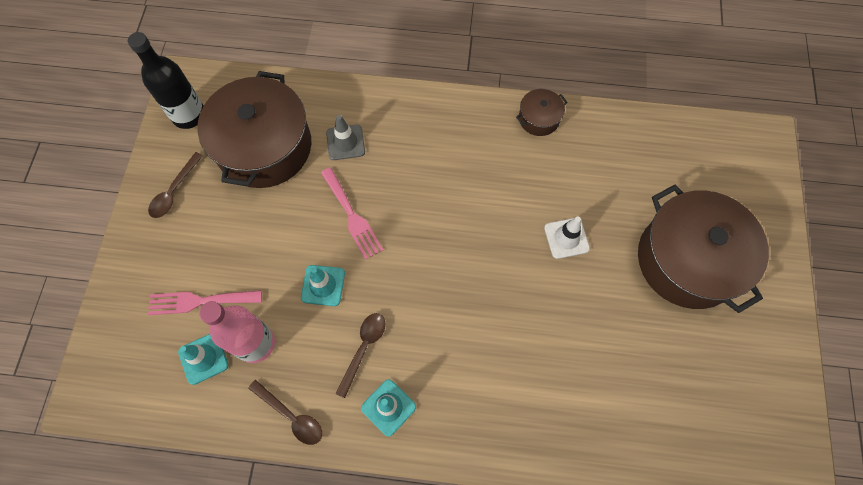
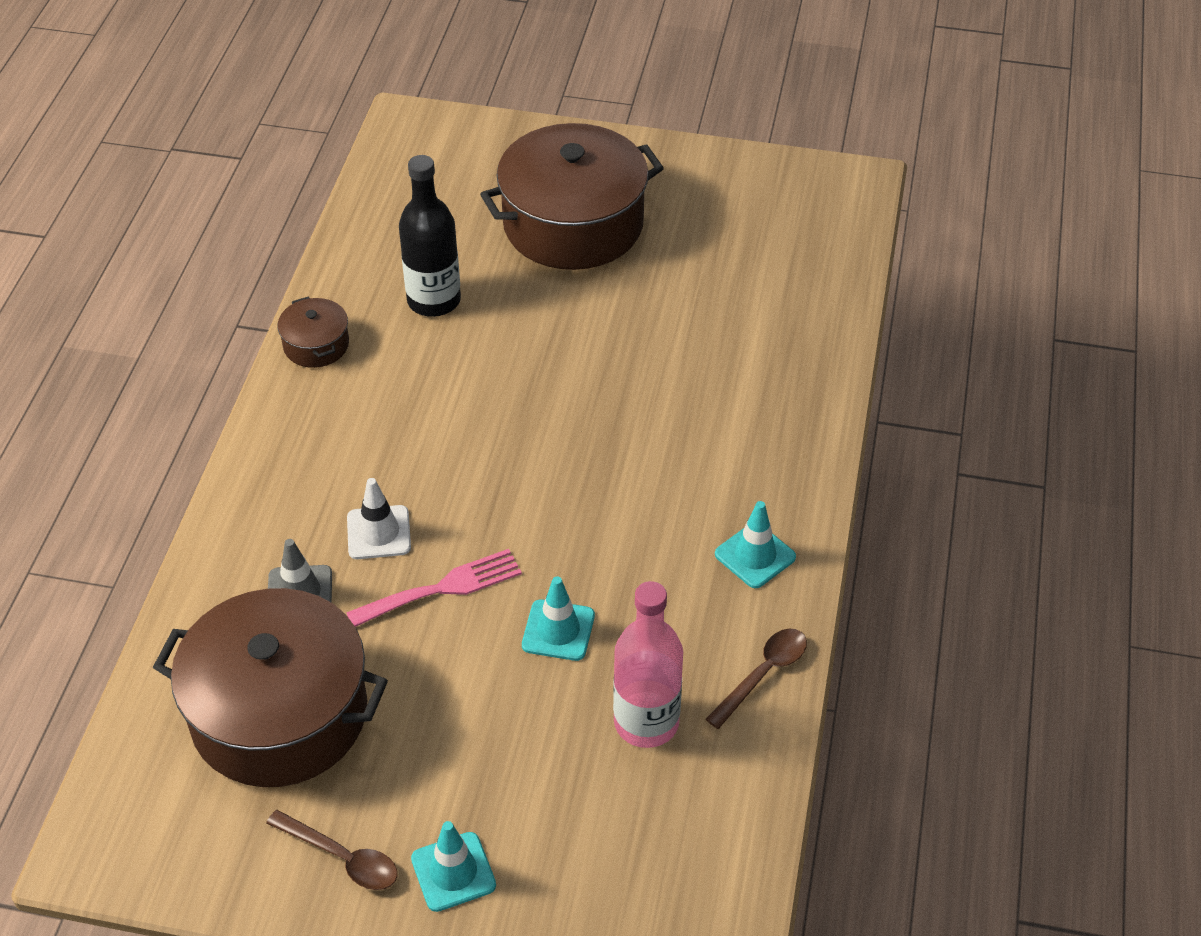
camera: 85 degrees left, 20 degrees down
(189, 115) = (177, 841): black bottle -> black bottle (434, 300)
(199, 301) = (565, 806): pink fork -> none
(203, 358) = (665, 796): turquoise traffic cone -> turquoise traffic cone (453, 872)
(363, 348) = (666, 581): brown spoon -> none
(566, 238) = (522, 338): white traffic cone -> white traffic cone (378, 533)

